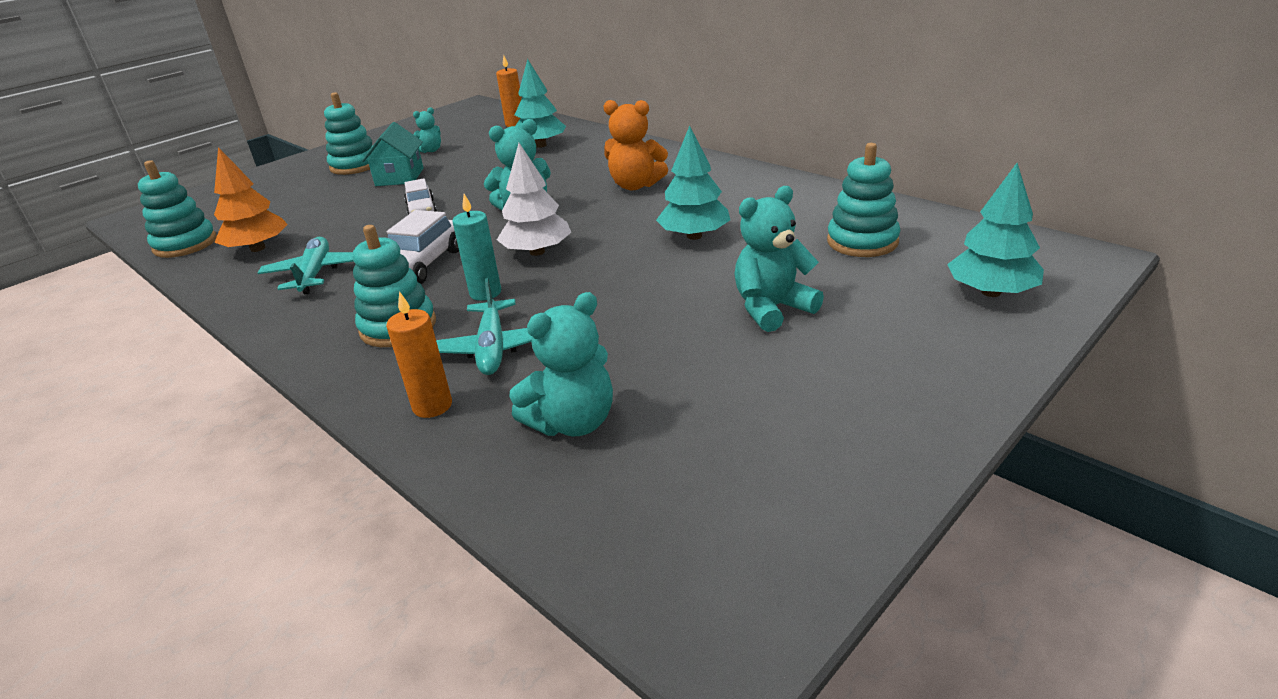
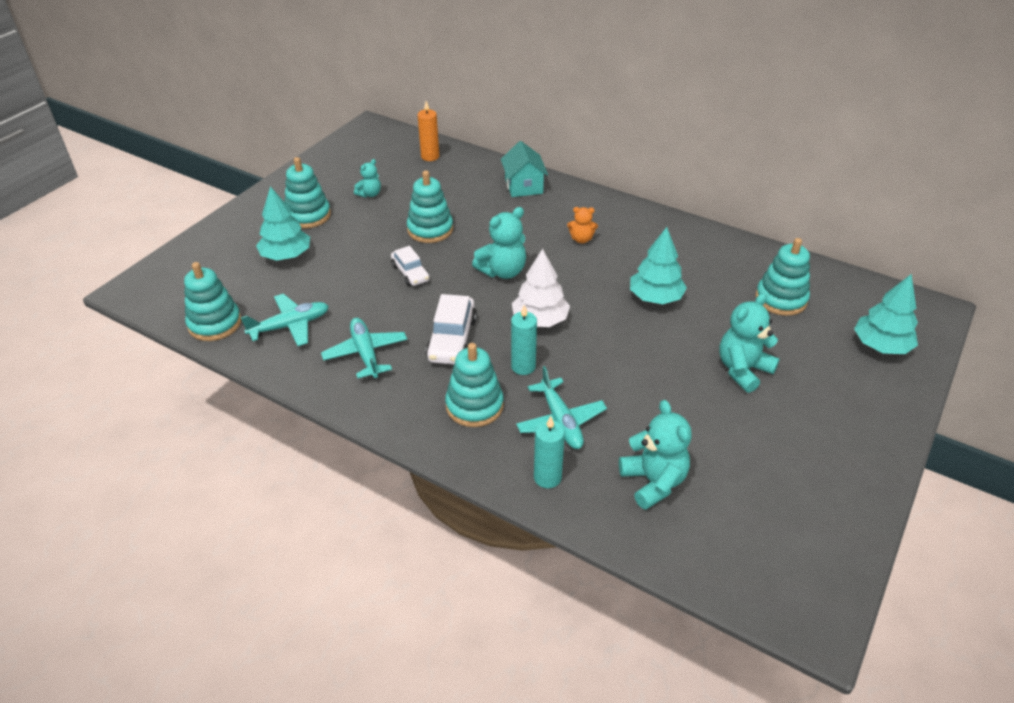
camera: 15 degrees left, 10 degrees up
(258, 248) = (290, 326): orange tree -> turquoise plane
(399, 177) = (362, 231): turquoise house -> turquoise house (523, 186)
(432, 406) = (547, 477): orange candle -> turquoise candle
(471, 176) = (430, 229): none -> turquoise stacking toy
(541, 145) = (471, 187): turquoise tree -> turquoise tree (286, 255)
(572, 422) = (653, 482): turquoise teddy bear -> turquoise teddy bear turned 60 degrees counterclockwise
(635, 185) = (581, 239): orange teddy bear -> orange teddy bear, size x0.57

